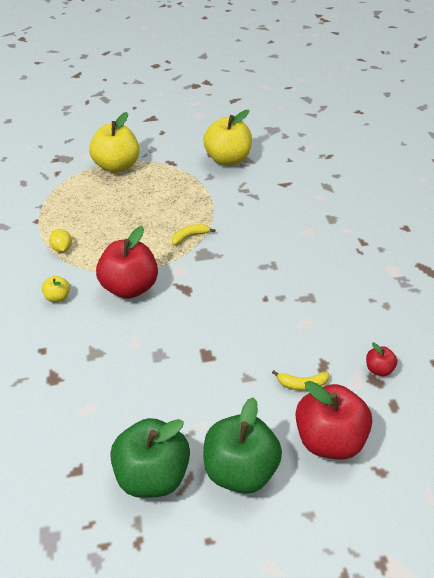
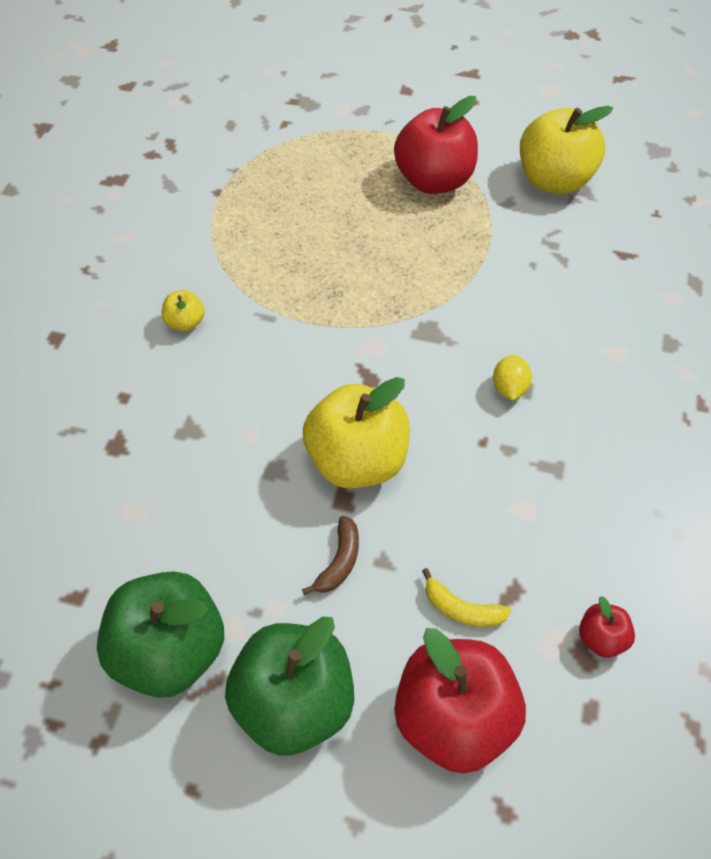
camera: 25 degrees right, 10 degrees up
(62, 248) = (230, 248): yellow lemon -> yellow lemon (509, 388)
(117, 166) = (376, 139): yellow apple -> yellow apple (357, 461)
(130, 287) = (291, 345): red apple -> red apple (433, 181)
(190, 236) = (423, 294): yellow banana -> none
(223, 387) = (339, 561): none -> brown banana

